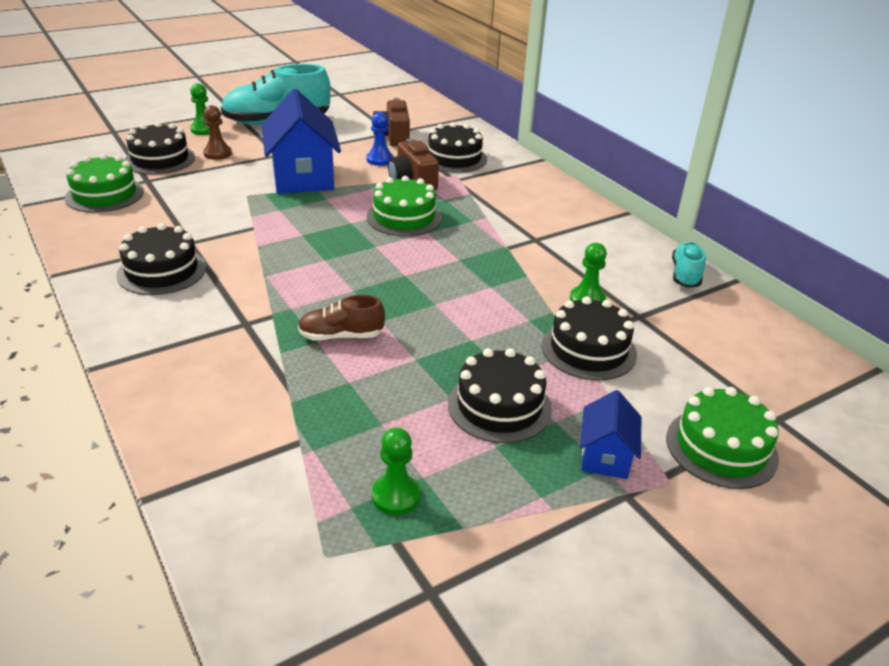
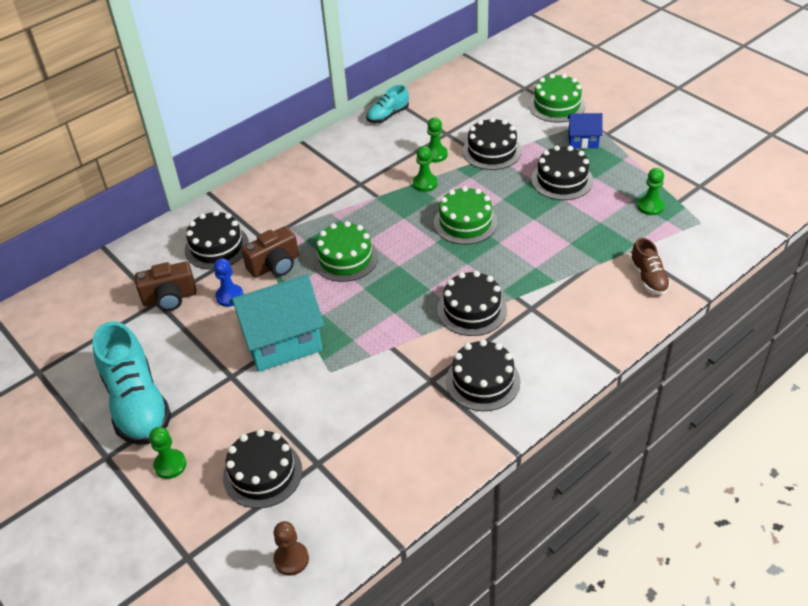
camera: 95 degrees left, 10 degrees up
(105, 195) = (359, 485): green cake -> green cake (465, 222)
(217, 153) = (237, 427): brown pawn -> brown pawn (291, 559)
(272, 281) = (472, 310): none -> black cake
(302, 177) = (282, 342): blue house -> turquoise house
(341, 336) = (525, 257): brown shoe -> brown shoe (648, 278)
(523, 283) = (425, 183): none -> green pawn
(685, 275) = (388, 115): turquoise shoe -> turquoise shoe turned 45 degrees counterclockwise

